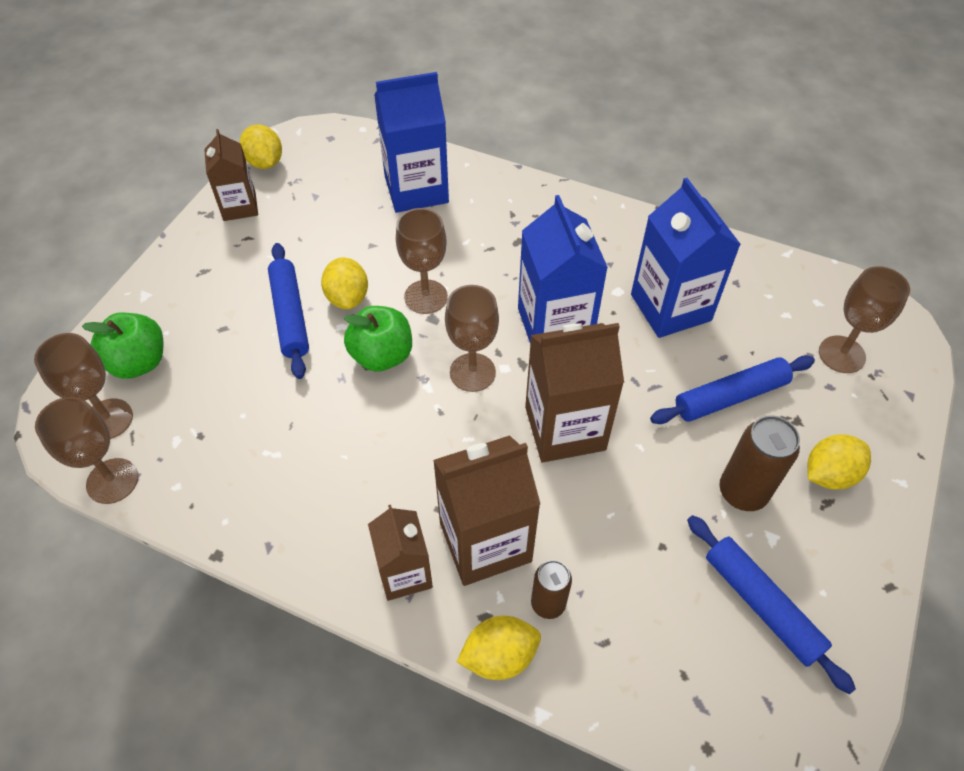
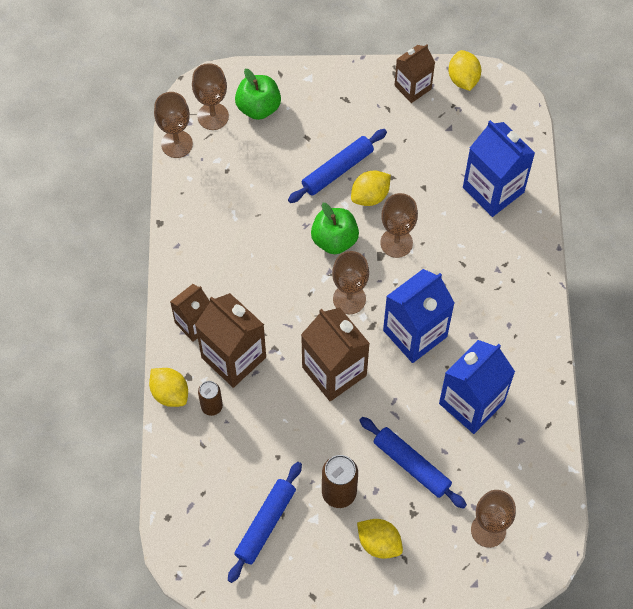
camera: 65 degrees right, 10 degrees up
(265, 162) = (463, 79): yellow lemon -> yellow lemon turned 45 degrees counterclockwise

